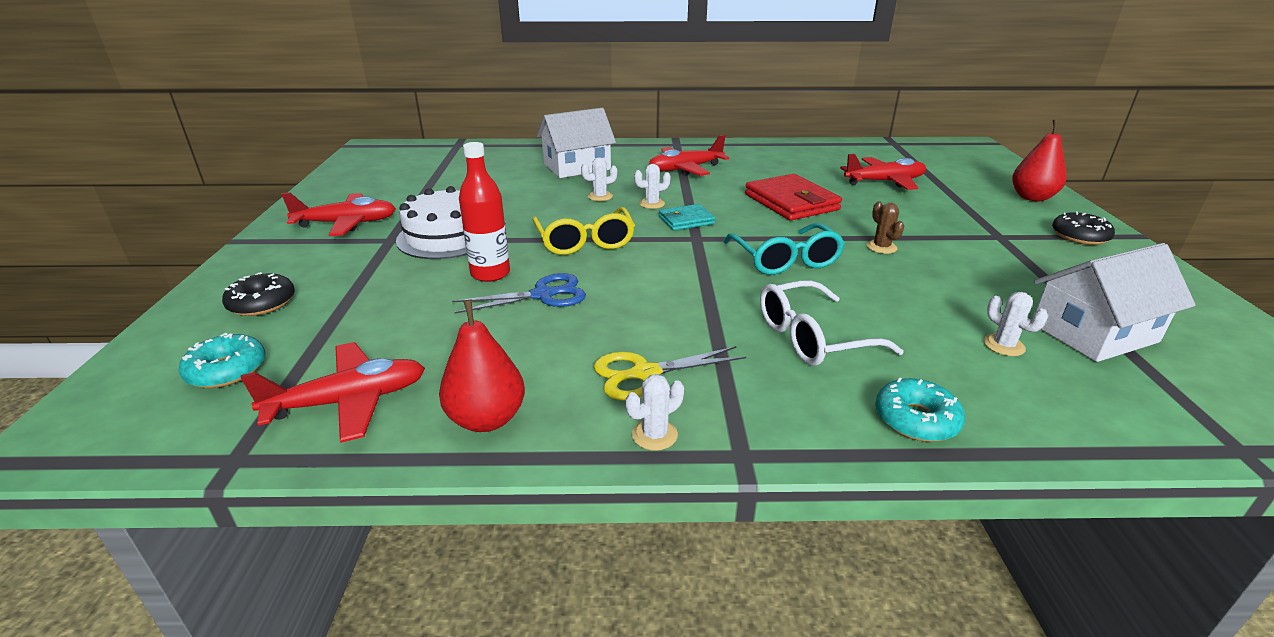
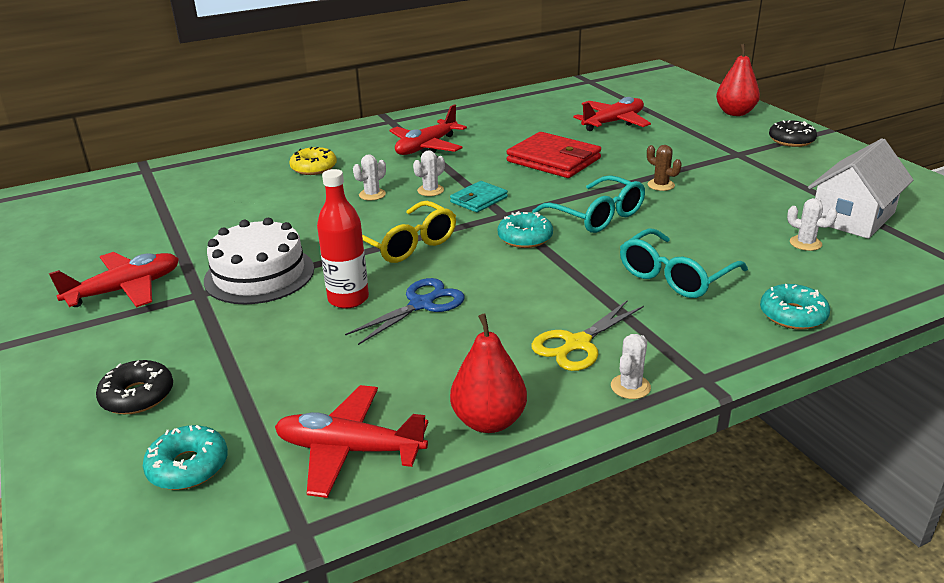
camera: 25 degrees left, 0 degrees up
(349, 401) = (349, 450): red plane -> red plane turned 120 degrees counterclockwise
(577, 167) = (314, 168): white house -> yellow donut
(695, 262) = (525, 238): none -> turquoise donut
(813, 337) = (675, 276): white glasses -> turquoise glasses

